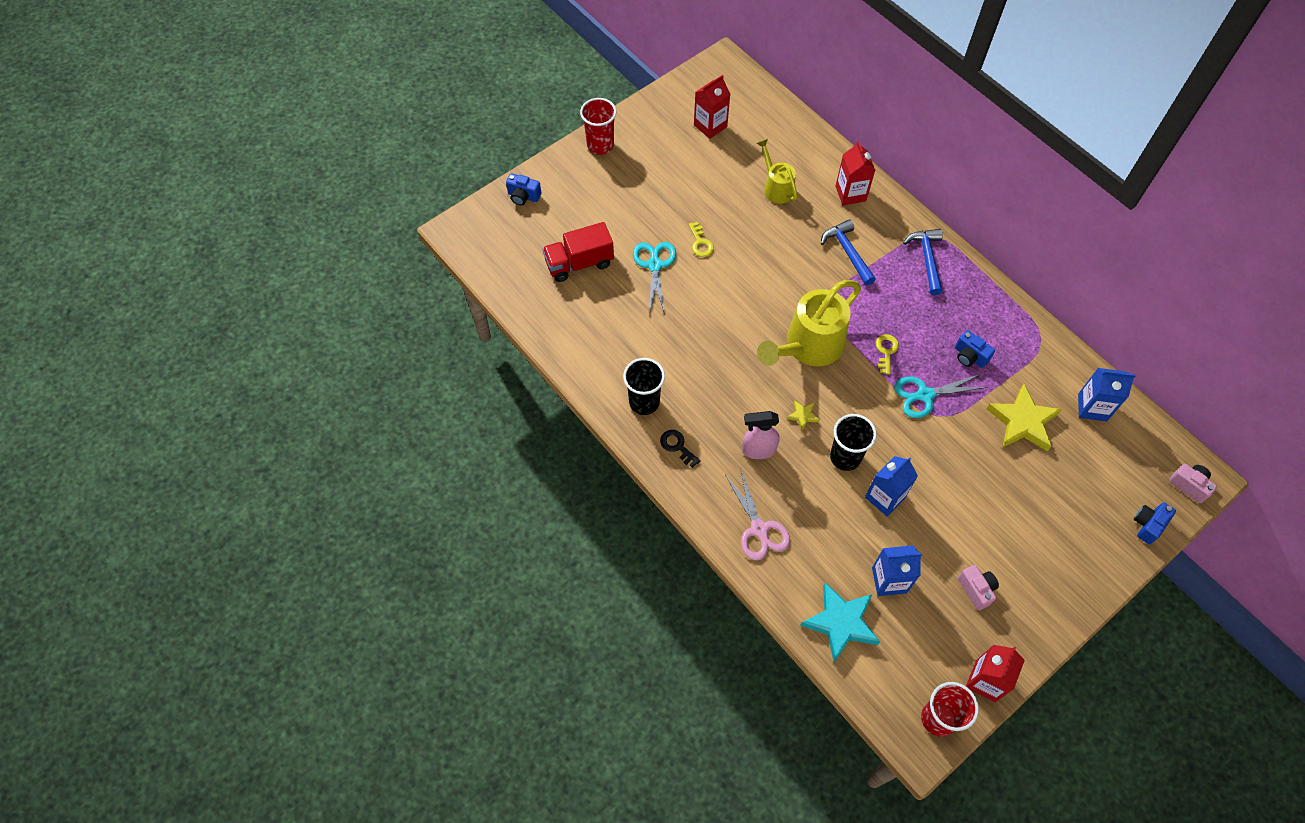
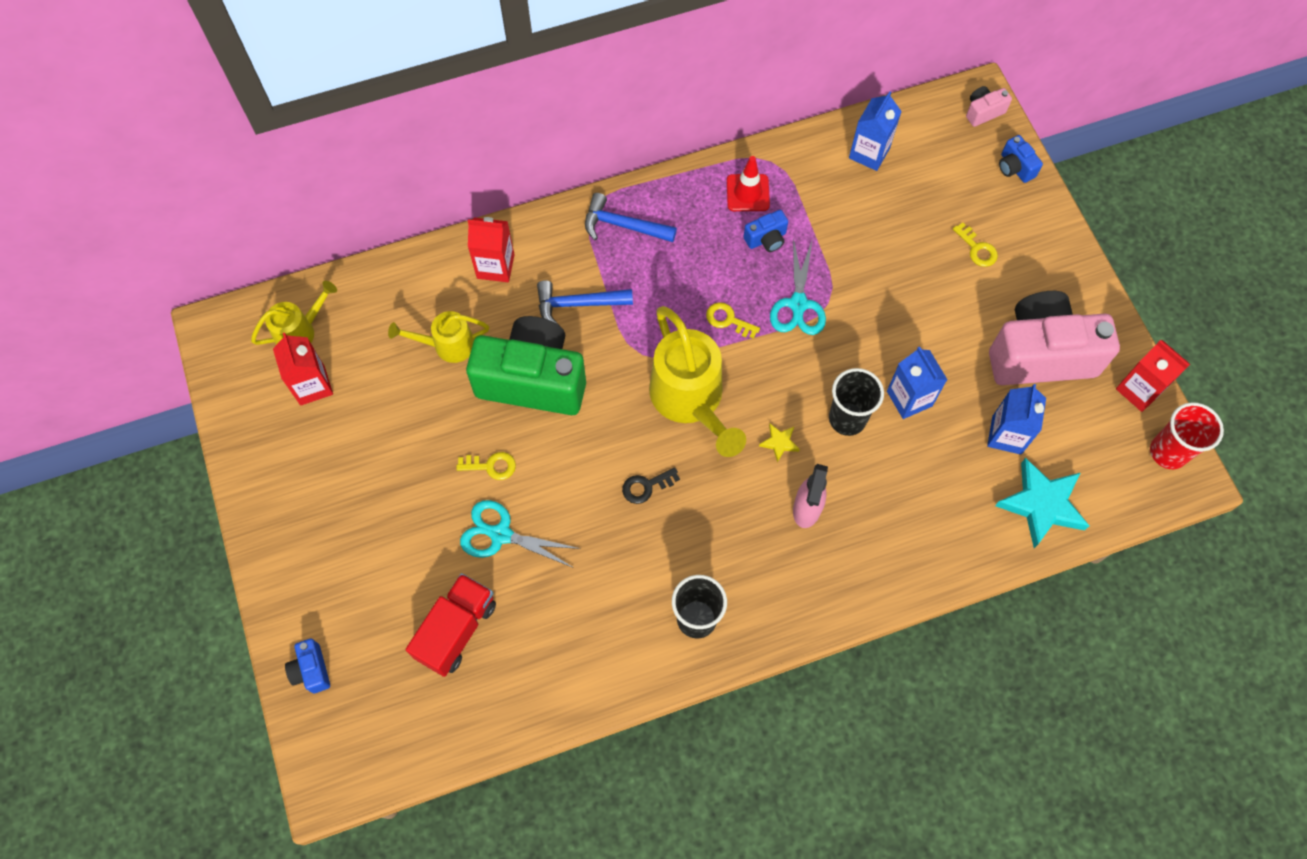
camera: 70 degrees left, 5 degrees up
(523, 196) = (311, 670): blue camera -> blue camera turned 120 degrees clockwise
(579, 263) = (456, 630): red truck -> red truck turned 150 degrees counterclockwise
(600, 145) = (274, 537): red cup -> none
(677, 446) = (771, 600): black key -> black key (646, 486)
(745, 105) = (300, 331): none -> yellow watering can
(759, 529) = (907, 547): pink scissors -> none
(775, 245) = (533, 380): none -> green camera
(976, 589) = (1040, 354): pink camera -> pink camera, size x2.45
(1003, 331) = (748, 193): none -> red traffic cone
(1022, 422) = (864, 224): yellow star -> none
(1049, 514) = (977, 249): none -> yellow key

